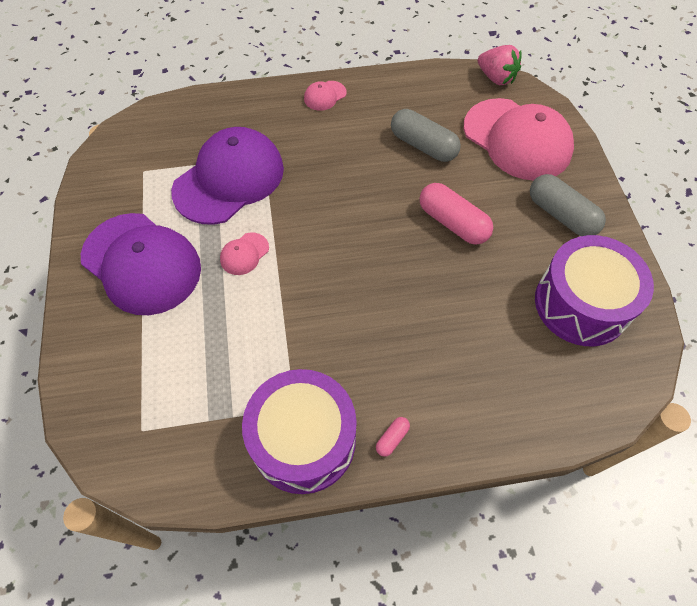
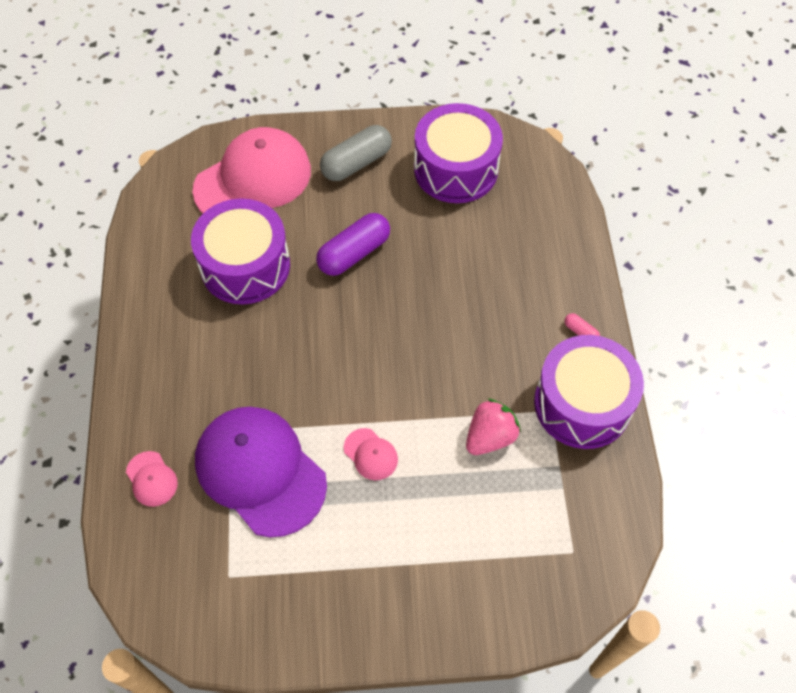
camera: 85 degrees left, 0 degrees up
(141, 263) = (372, 567): purple cap -> none
(325, 96) = (143, 359): pink cap -> pink cap (151, 479)
(423, 145) = (245, 266): grey capsule -> purple drum
(453, 223) = (354, 253): pink capsule -> purple capsule
(496, 78) = (157, 182): pink strawberry -> pink strawberry (490, 437)

